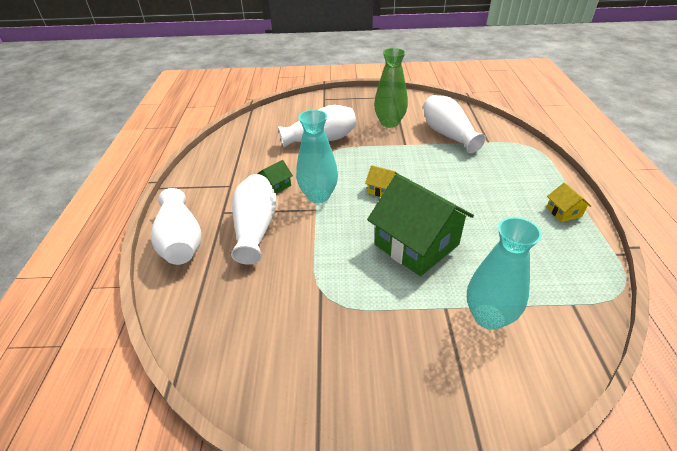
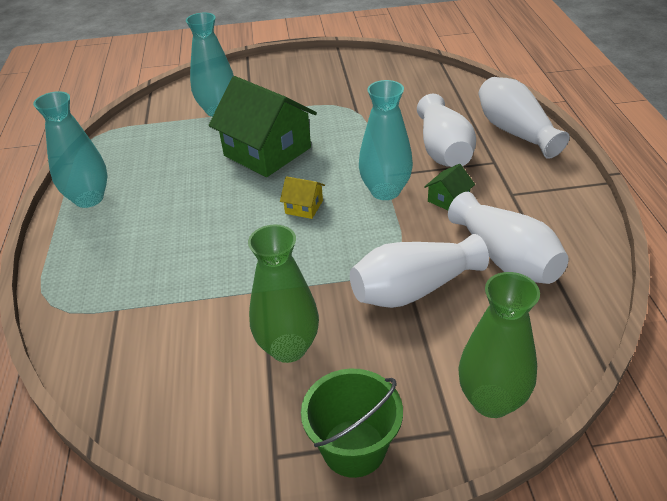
camera: 175 degrees right, 0 degrees up
(304, 104) = (491, 400): none -> green vase
(363, 97) = (353, 448): none -> green bucket
(448, 134) = (181, 322): white vase -> white vase (505, 258)
(563, 212) = (89, 199): yellow house -> turquoise vase

